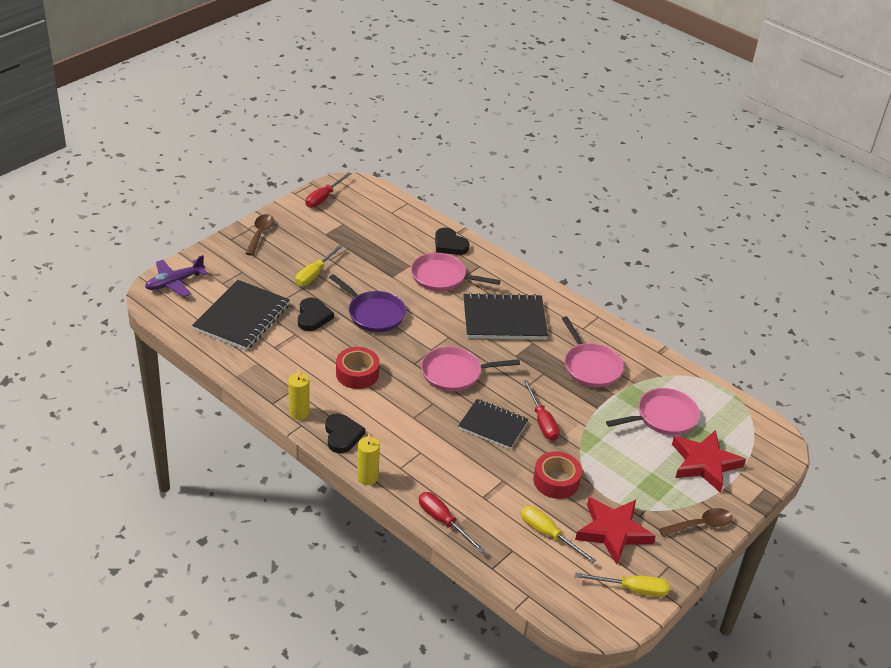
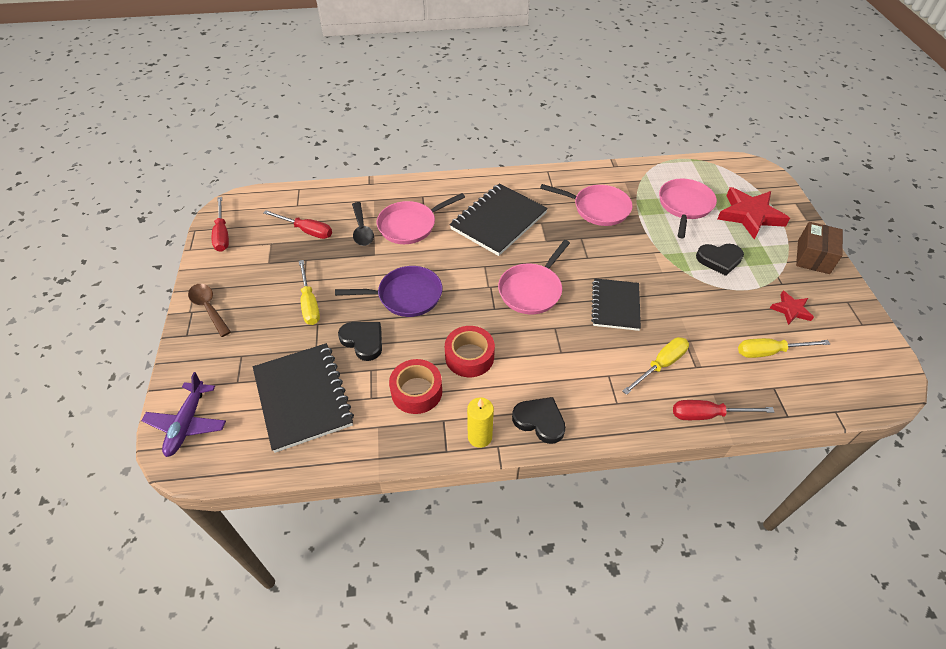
camera: 45 degrees left, 10 degrees up
(367, 477) = (611, 437): yellow candle -> none
(407, 257) = (362, 230): none -> black spoon
(449, 244) = (378, 197): black heart -> black heart (719, 260)
(493, 425) = (615, 305): black notebook -> black notebook turned 60 degrees counterclockwise
(542, 421) = (635, 273): red screwdriver -> red screwdriver (306, 231)
(556, 481) = (710, 307): red tape -> red tape (416, 391)
(613, 532) = (790, 310): red star -> red star, size x0.53
(632, 589) = (862, 339): yellow screwdriver -> yellow screwdriver (660, 365)
(701, 525) = (813, 257): brown spoon -> brown box

